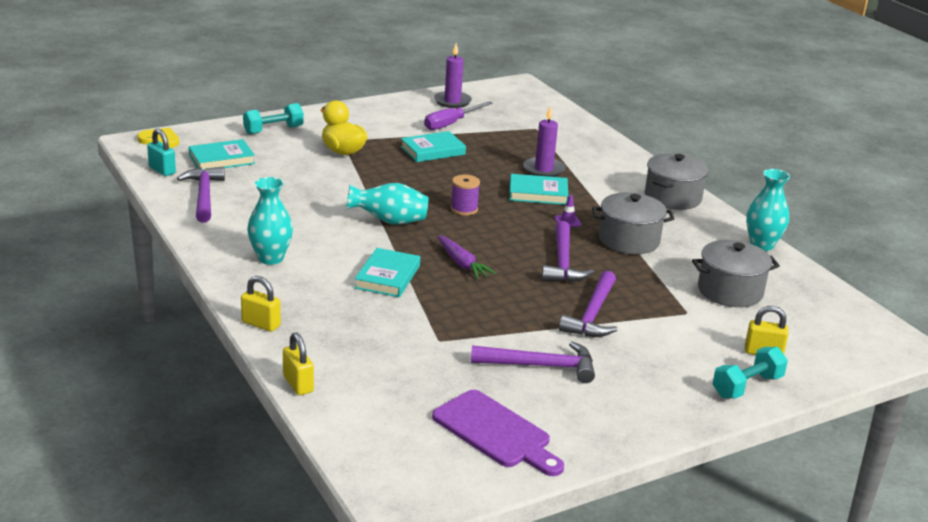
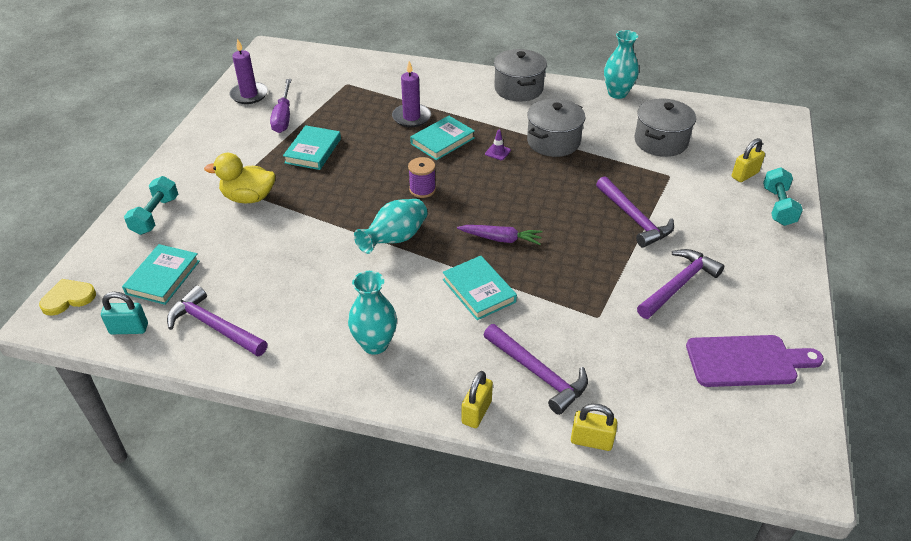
camera: 45 degrees left, 15 degrees up
(261, 324) = (476, 412): yellow padlock -> yellow padlock turned 45 degrees counterclockwise
(562, 262) = (551, 189): purple hammer -> purple hammer (538, 374)

